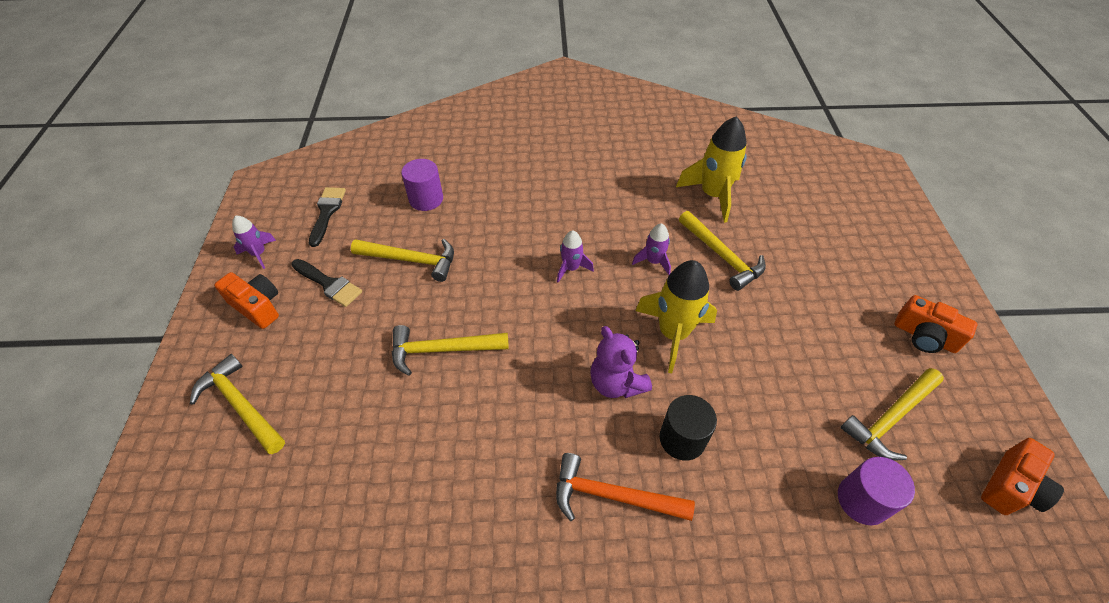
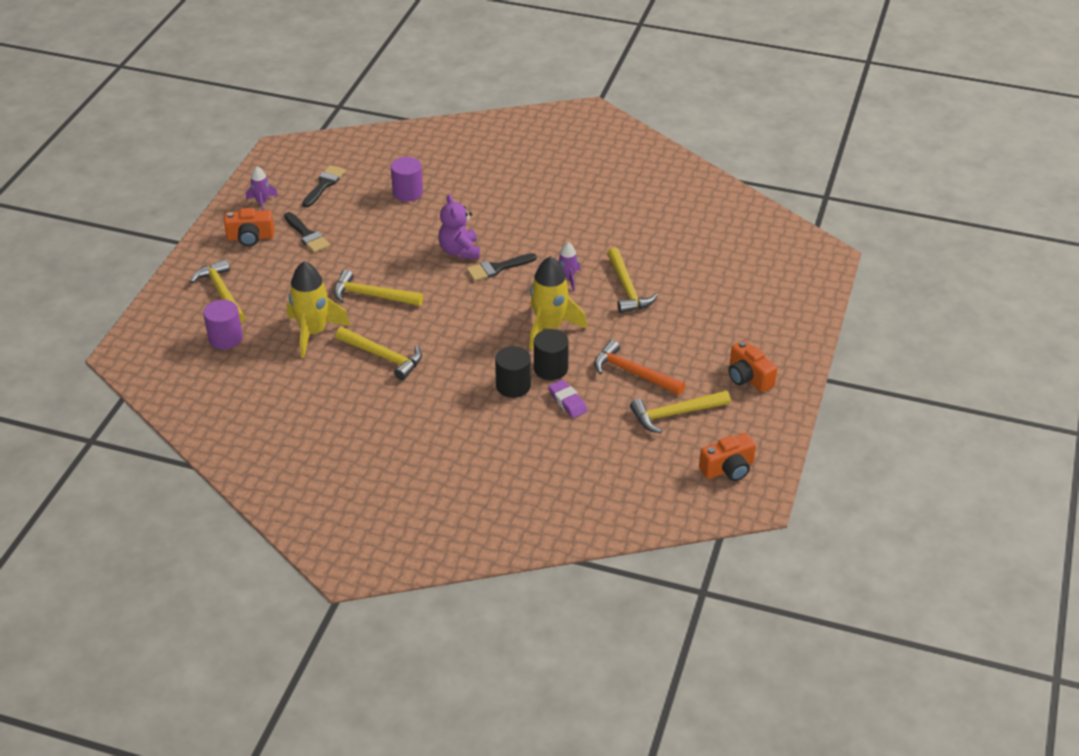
camera: 20 degrees right, 10 degrees down
(257, 306) = (250, 237): orange camera -> orange camera turned 120 degrees clockwise
(411, 260) = (375, 233): yellow hammer -> yellow hammer (383, 357)
(571, 268) = (498, 268): purple rocket -> black brush
(612, 496) = (445, 401): orange hammer -> orange hammer (633, 373)
(616, 383) = (487, 345): purple teddy bear -> purple teddy bear (459, 251)
(710, 395) = (550, 368): none -> black cylinder
(713, 195) = (654, 244): yellow rocket -> yellow rocket (313, 333)
(760, 442) = (567, 402): none -> purple eraser
(862, 500) = (614, 447): purple cylinder -> purple cylinder (225, 338)

